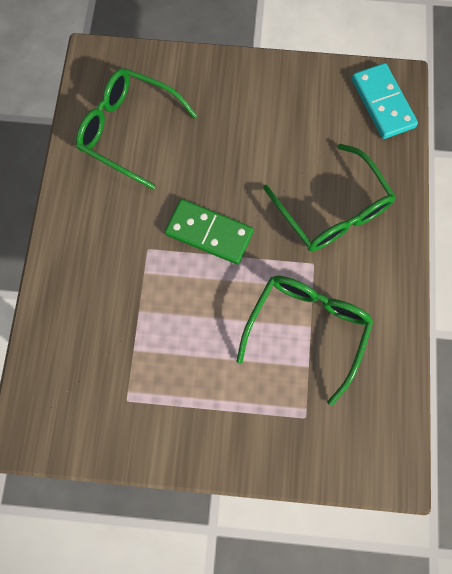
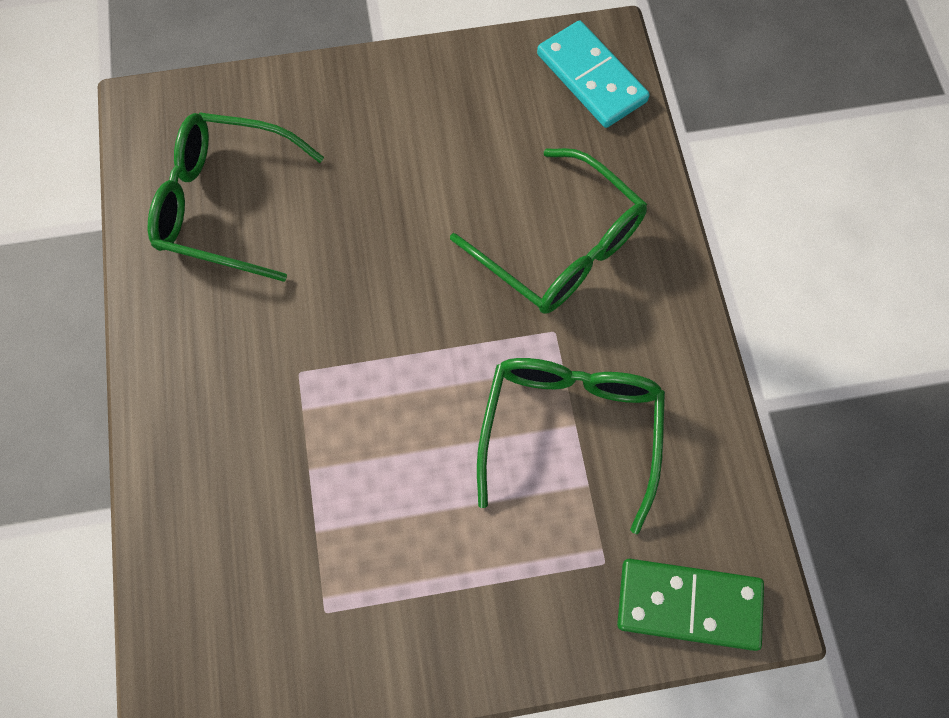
camera: 15 degrees left, 5 degrees down
(209, 233) = (387, 325): green domino -> green domino (688, 604)

